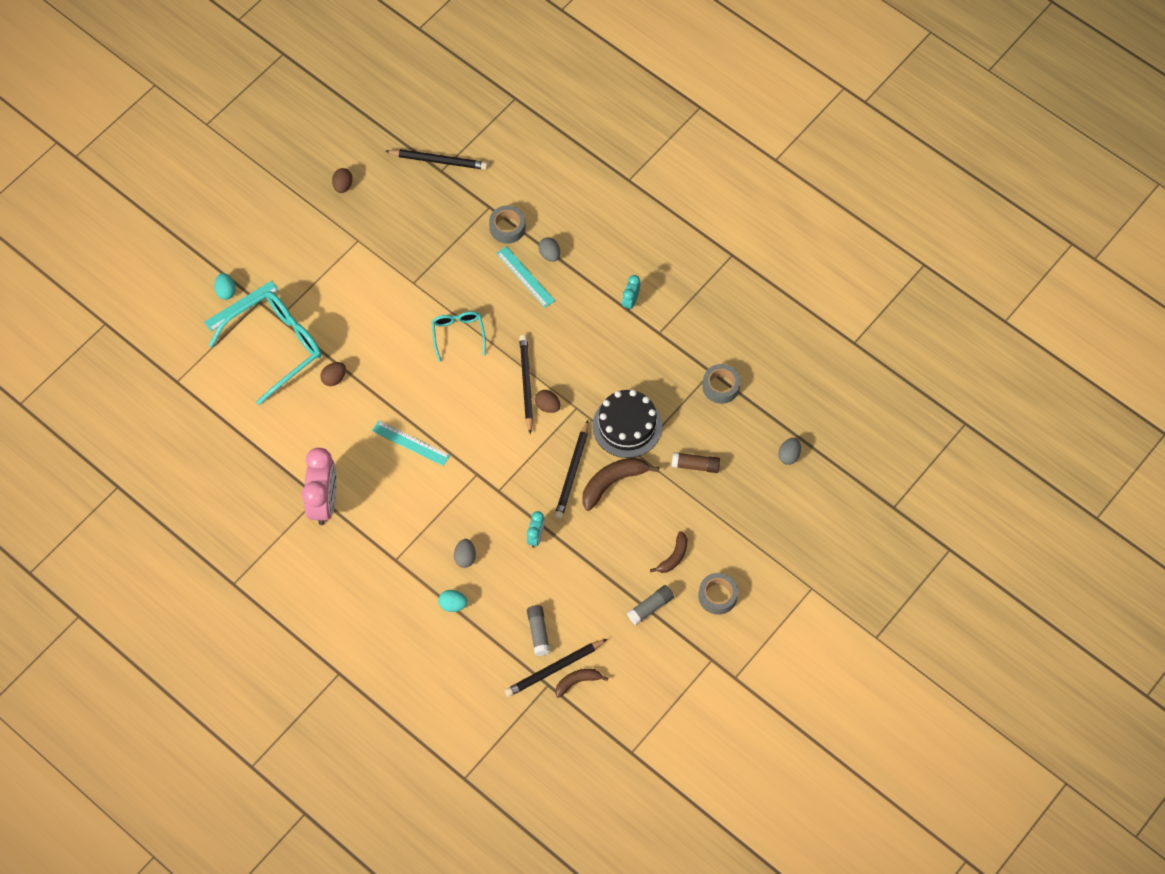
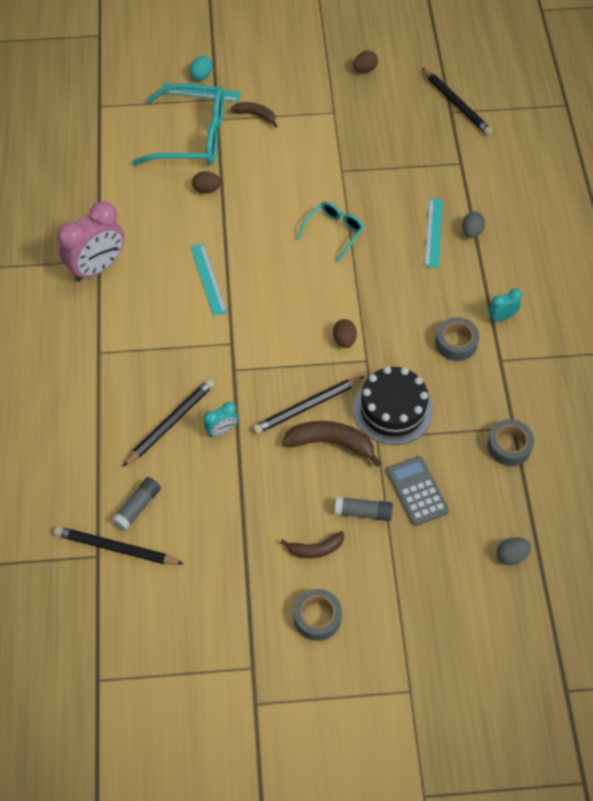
camera: 45 degrees right, 5 degrees down
(453, 605) = (99, 424): turquoise egg -> none
(465, 557) = (150, 397): grey egg -> none
(507, 228) = (458, 188): grey tape -> grey tape (456, 343)
(526, 383) = (346, 309): black pencil -> black pencil (170, 423)
(577, 682) = (122, 577): brown banana -> brown banana (255, 115)
(650, 607) = (250, 572): grey glue stick -> grey glue stick (363, 512)
(695, 465) = (417, 491): brown glue stick -> grey calculator

